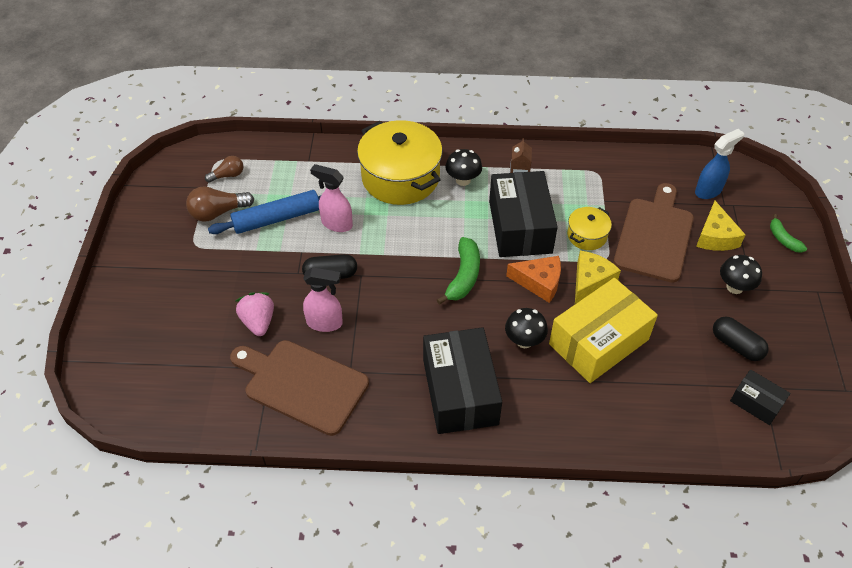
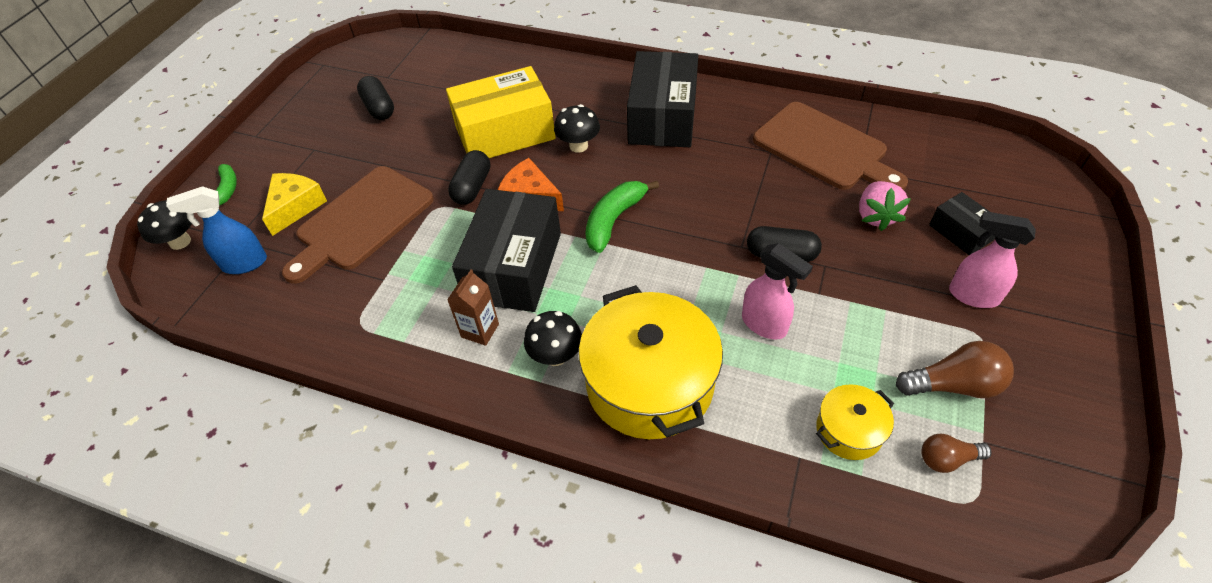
camera: 160 degrees left, 0 degrees up
(277, 218) = (855, 353): blue rolling pin -> none
(325, 323) = (793, 201): pink spray bottle -> pink spray bottle (972, 295)
(587, 235) = (439, 238): yellow pot -> yellow pot (849, 430)
(590, 281) = (472, 187): yellow cheese -> black capsule
(734, 287) = (329, 154): black mushroom -> black mushroom (180, 242)
(756, 403) = (404, 68): black box -> black box (961, 232)

